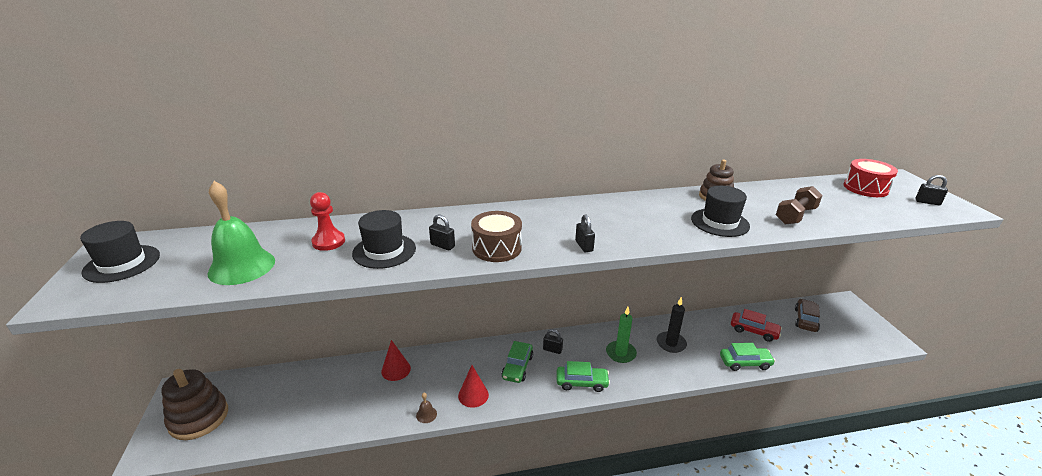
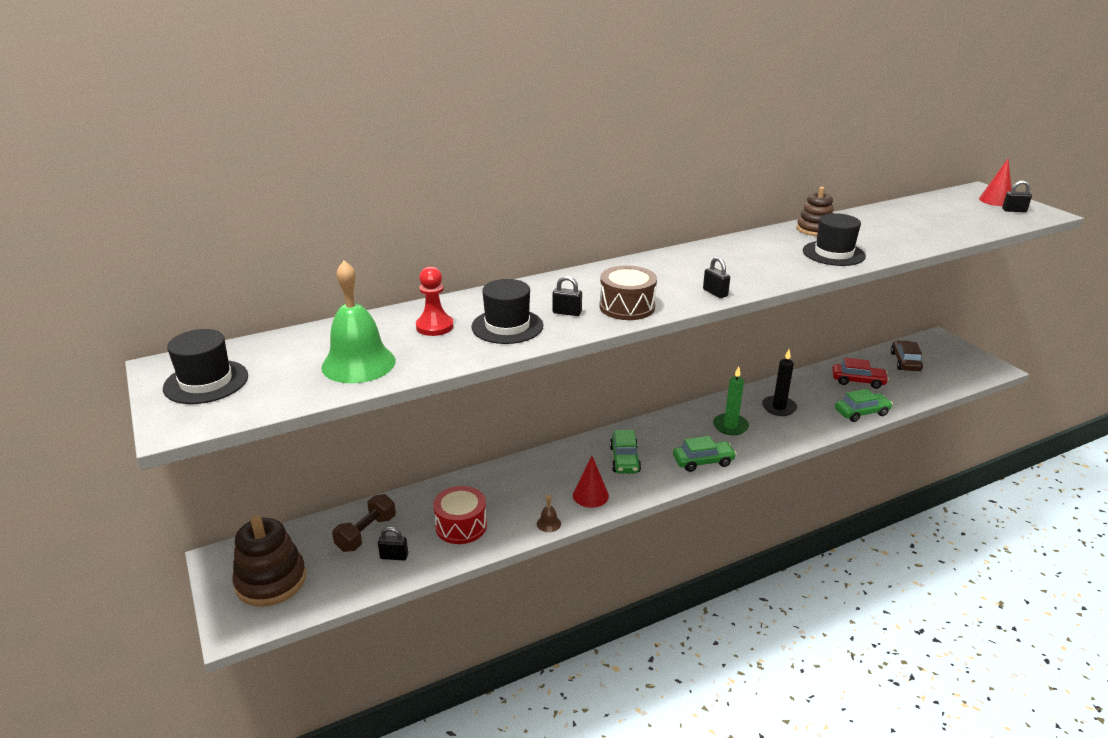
camera: 15 degrees left, 0 degrees up
(396, 370) = (484, 488): red cone -> red cone (995, 200)
(552, 350) = (654, 436): black padlock -> black padlock (394, 556)
(795, 216) = (901, 238): brown dumbbell -> brown dumbbell (366, 533)
(865, 188) = (953, 204): red drum -> red drum (461, 526)

